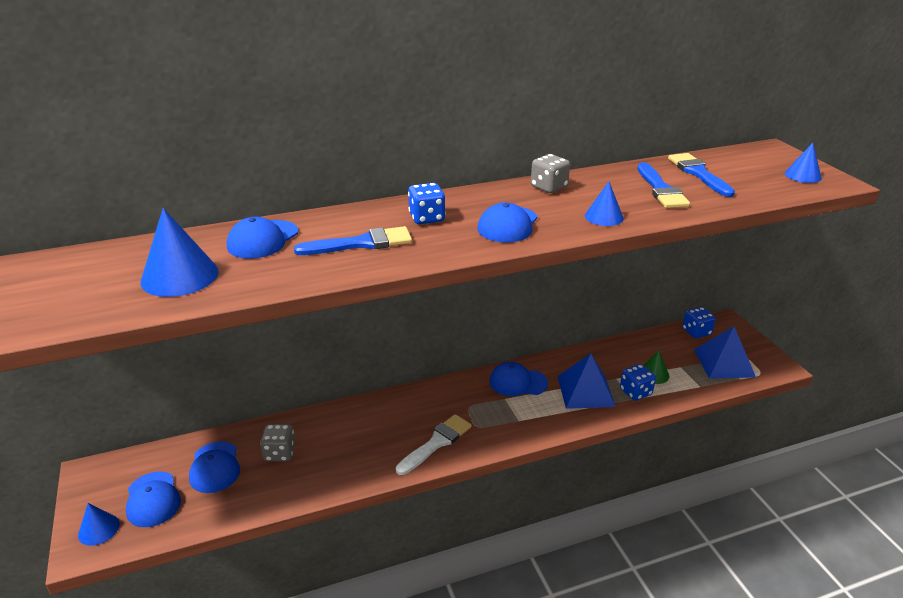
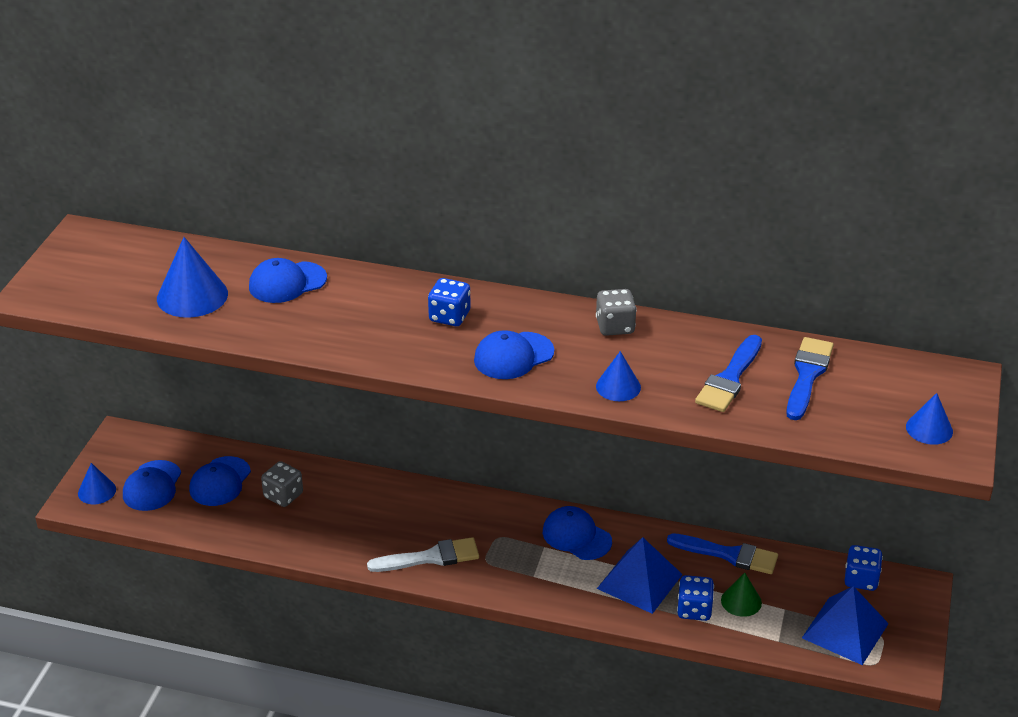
camera: 35 degrees right, 5 degrees up
(361, 243) = (361, 322): blue brush -> blue brush (728, 554)

